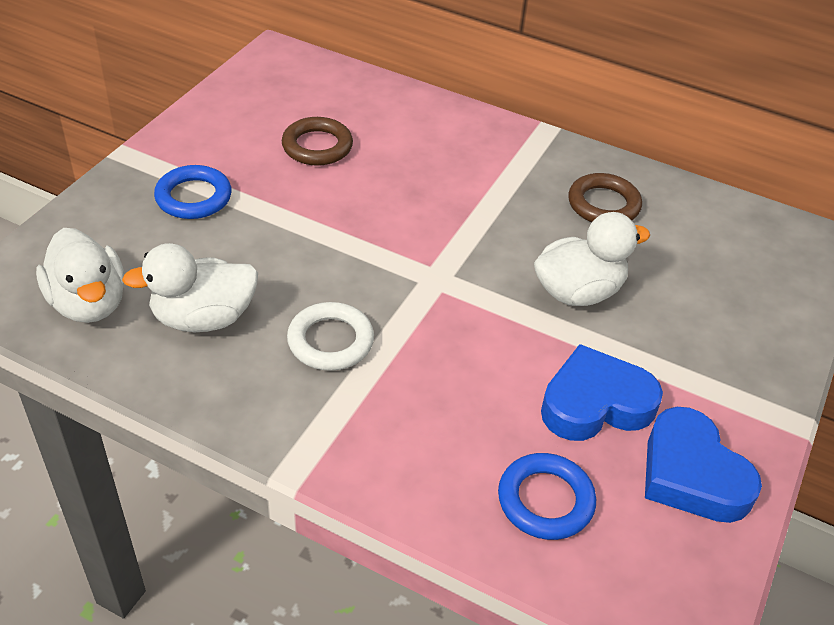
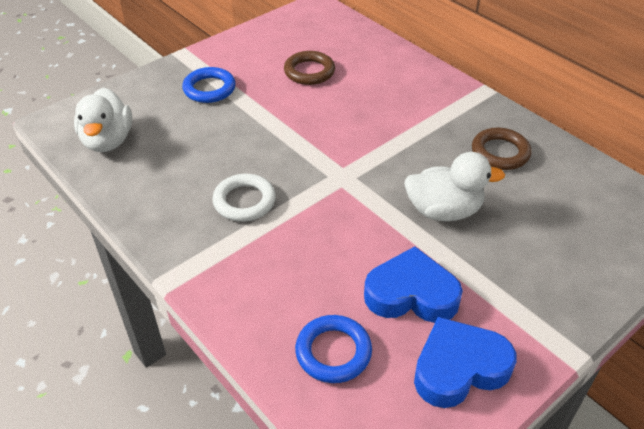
camera: 25 degrees right, 0 degrees up
(203, 318) = (171, 166): white duck -> none
(691, 474) = (459, 368): blue heart -> blue heart turned 75 degrees clockwise

